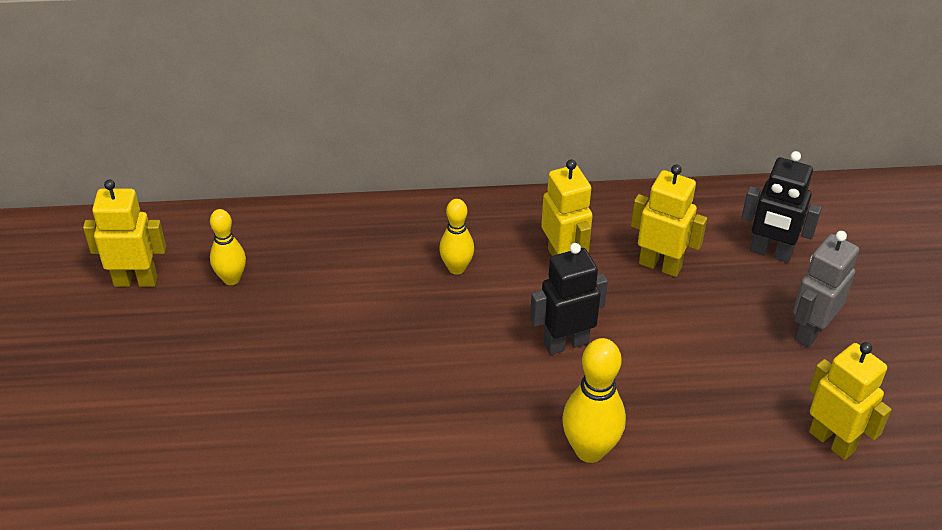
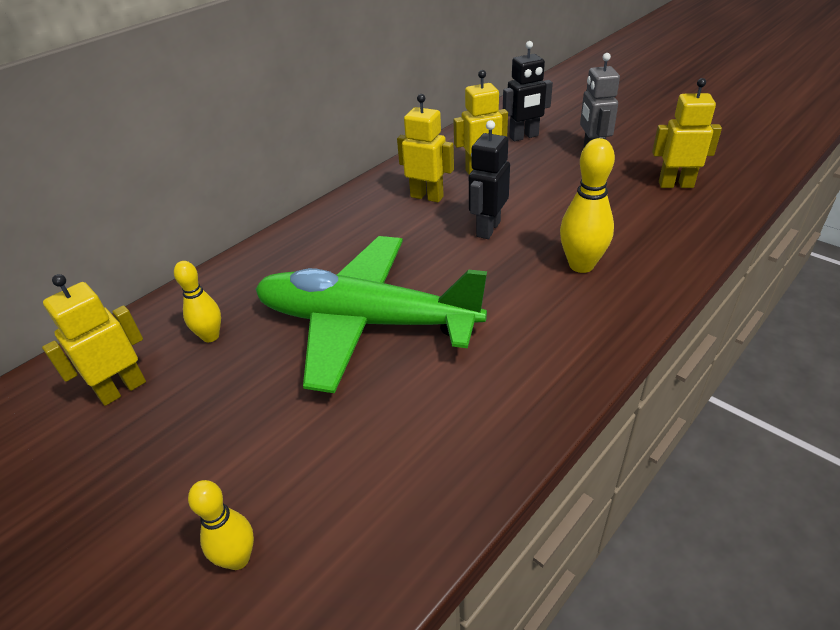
camera: 40 degrees left, 5 degrees down
(347, 358) = (365, 322): none -> green plane
(456, 268) = (369, 235): yellow bowling pin -> yellow bowling pin (238, 558)

